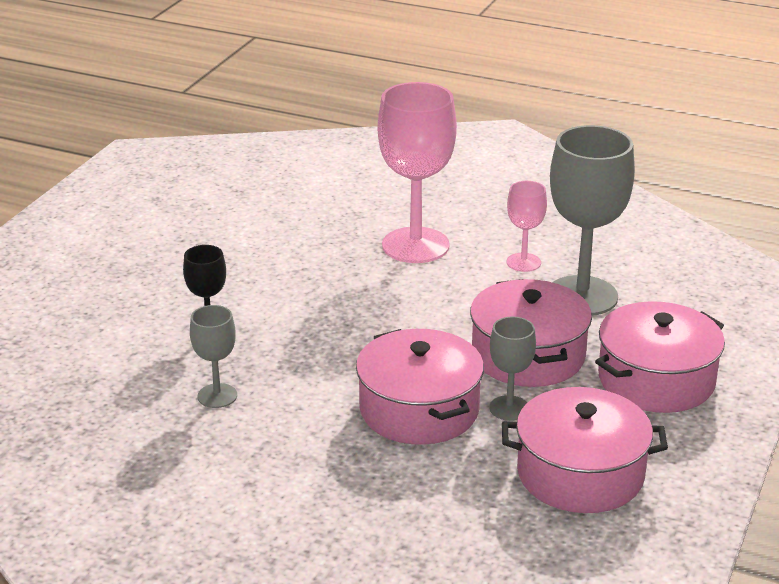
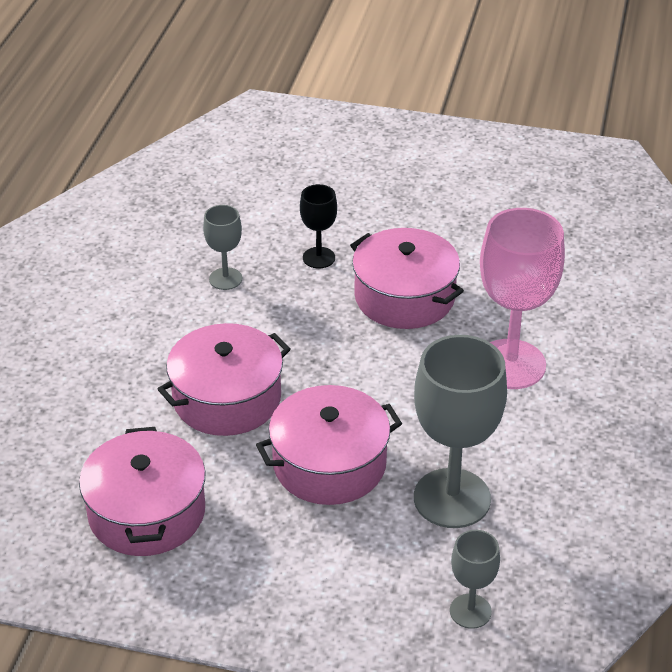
camera: 80 degrees right, 10 degrees up
(509, 408) = (239, 457): grey goblet -> grey goblet (470, 611)
(523, 262) = (505, 448): pink goblet -> none
(656, 380) = (308, 564): pink pot -> pink pot (404, 297)

